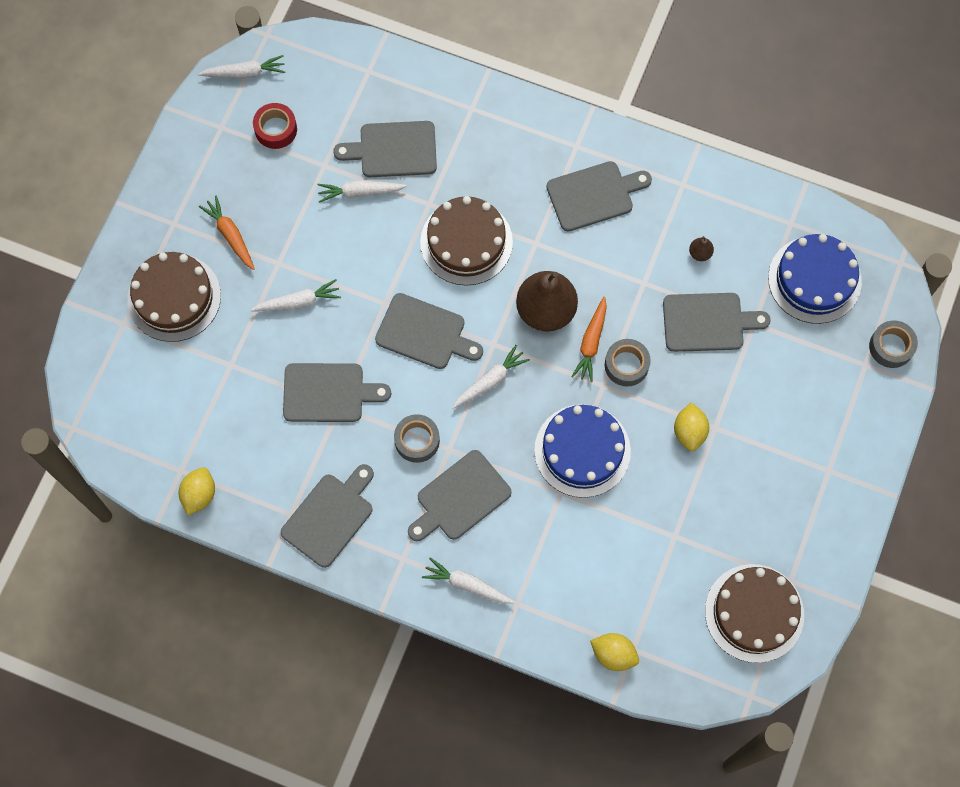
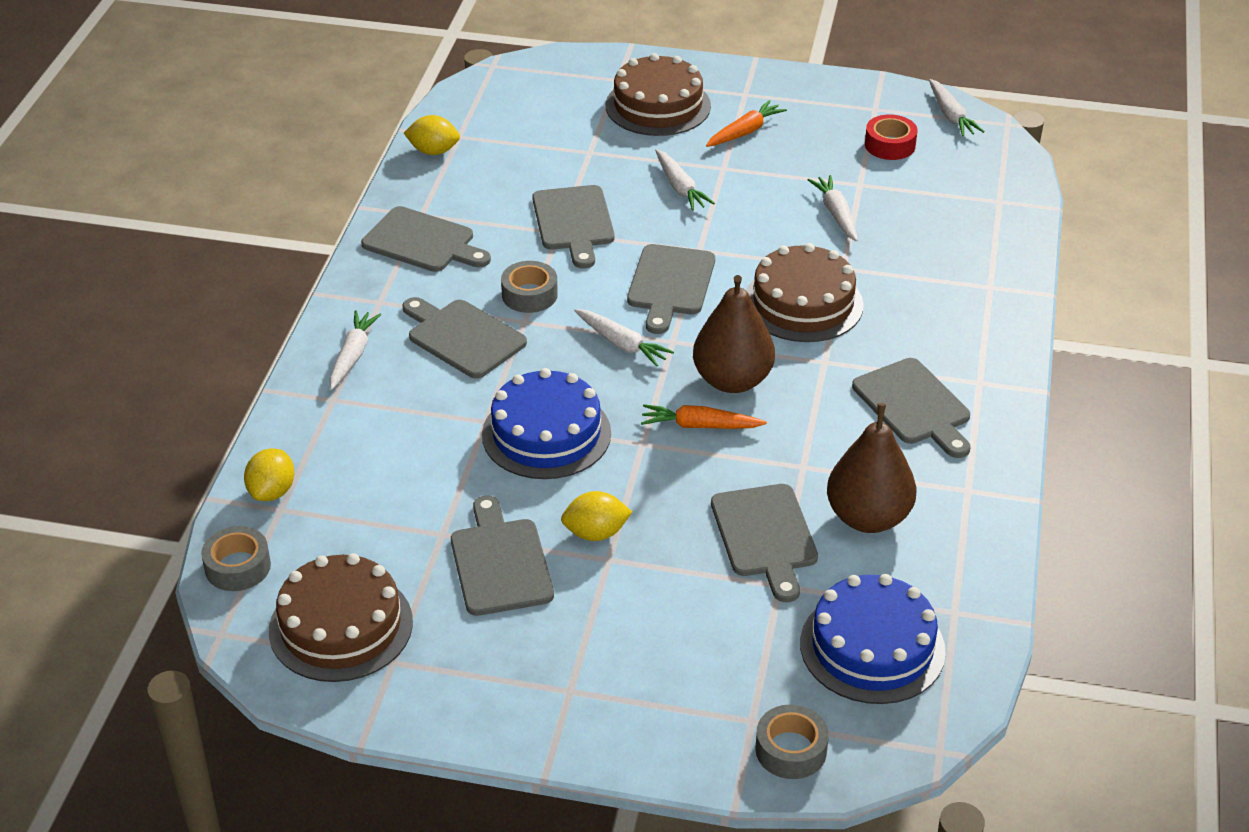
camera: 80 degrees right, 30 degrees down
(393, 150) = (903, 232): grey cutting board -> grey cutting board (500, 562)
(626, 365) = (677, 462): grey tape -> grey tape (238, 567)
(700, 253) = (868, 517): brown pear -> brown pear, size x2.48

